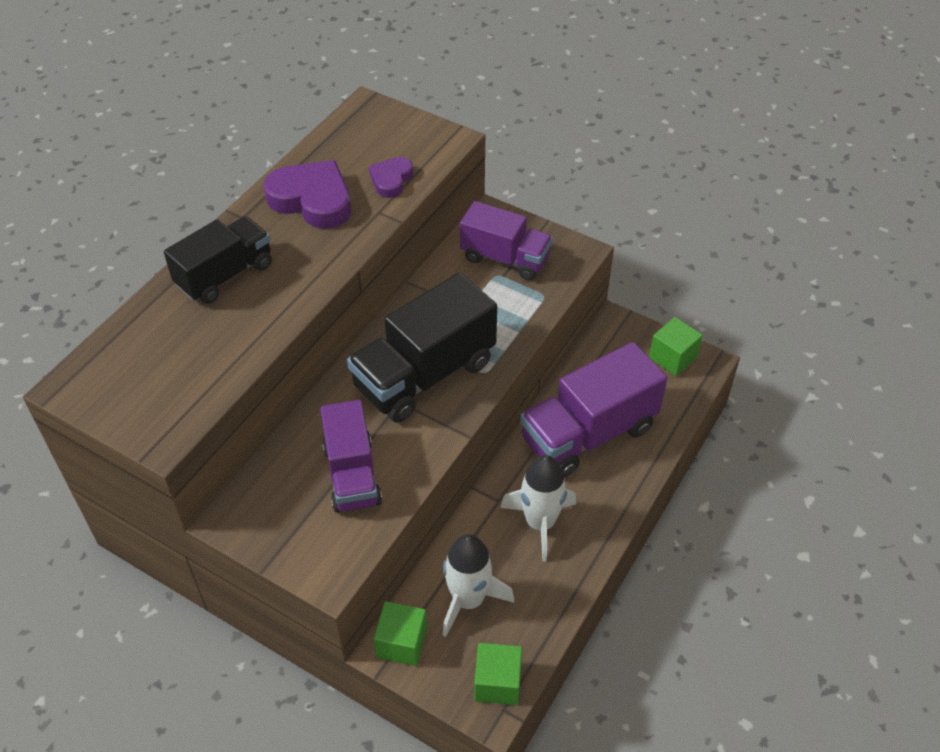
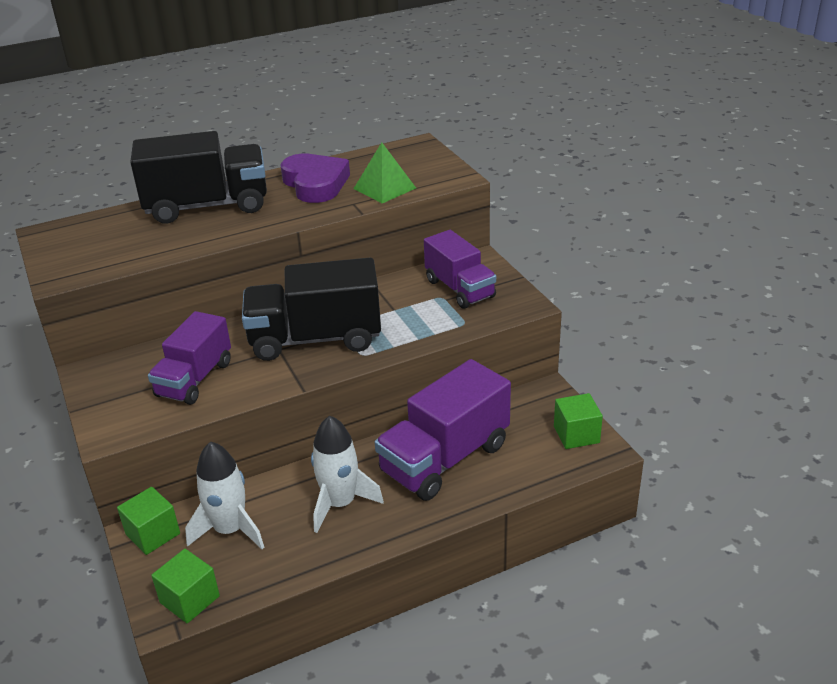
camera: 35 degrees right, 15 degrees down
(225, 275) = (207, 206): black truck -> black truck, size x1.52
(391, 180) = (384, 188): purple heart -> green pyramid
(588, 434) = (445, 458): purple truck -> purple truck turned 45 degrees counterclockwise

